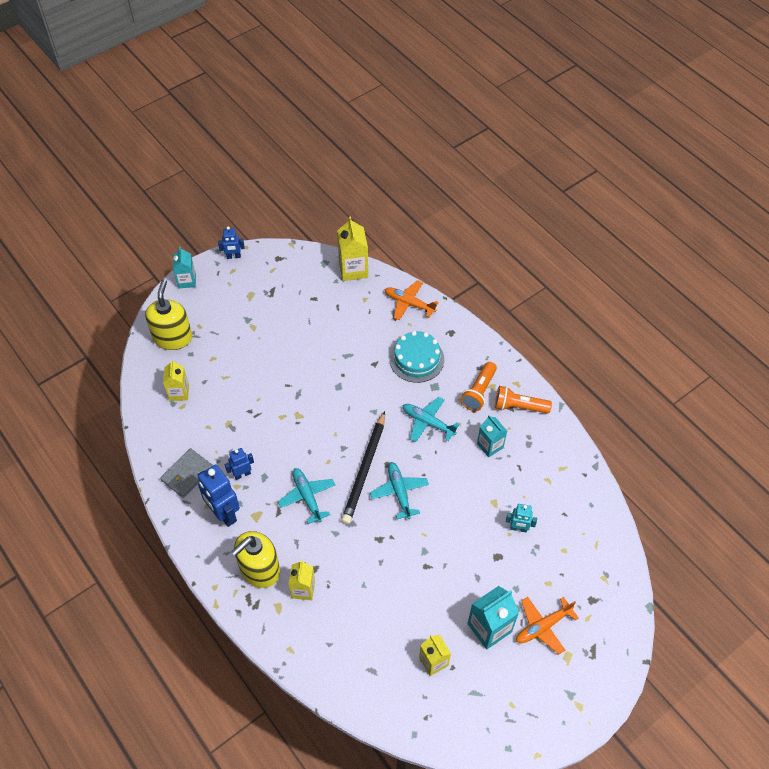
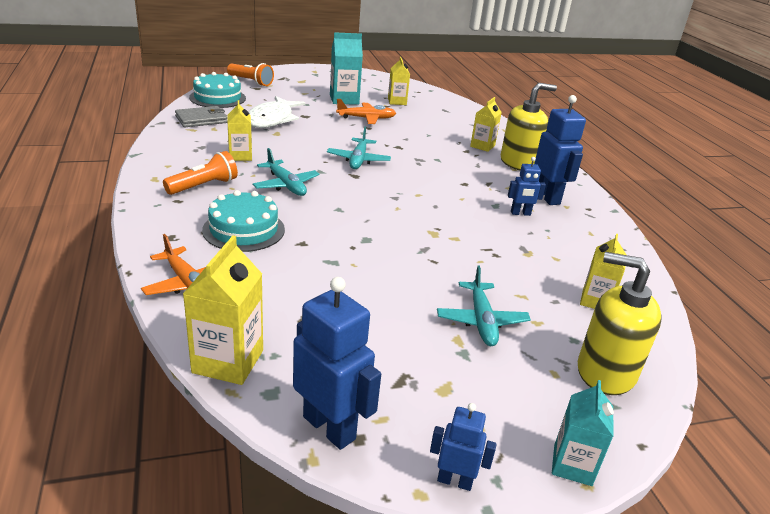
camera: 160 degrees left, 25 degrees down
(173, 337) = (605, 372): yellow soap dispenser -> yellow soap dispenser turned 90 degrees clockwise
(187, 474) = (587, 231): grey wallet -> grey wallet (201, 119)
(291, 258) = (329, 427): none -> blue robot
(307, 497) = (454, 182): turquoise plane -> turquoise plane (481, 321)
(364, 469) = (382, 179): black pencil -> none
(490, 445) = (240, 156): turquoise carton -> yellow carton
(518, 528) = (272, 119): turquoise robot -> white fish
(519, 406) = (176, 166): orange flashlight -> orange flashlight (251, 82)
(543, 626) = (305, 91): orange plane -> orange plane (366, 118)
(602, 547) = (217, 98): none -> turquoise cake

